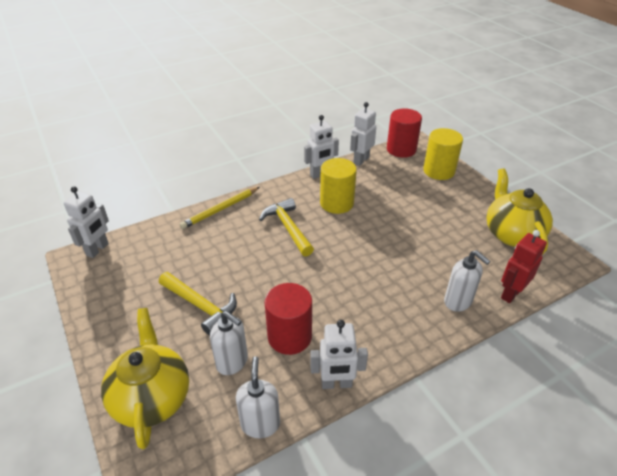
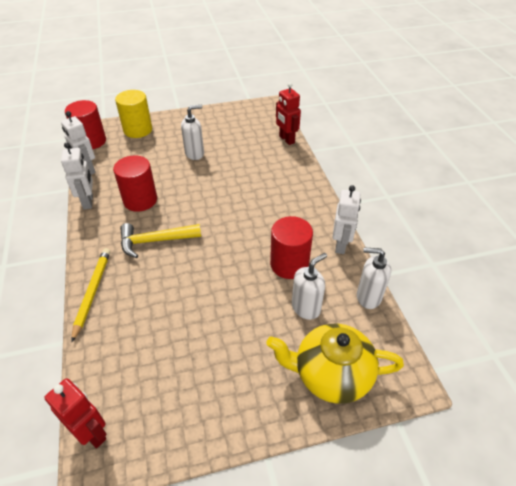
camera: 75 degrees left, 5 degrees up
(98, 249) = (92, 433): white robot -> red robot
(201, 306) = (232, 325): yellow hammer -> none
(220, 209) = (92, 292): yellow pencil -> yellow pencil turned 150 degrees counterclockwise
(336, 203) = (140, 200): yellow cylinder -> red cylinder
(458, 301) = (285, 164): white soap dispenser -> white soap dispenser (194, 153)
(511, 234) = (231, 120): yellow teapot -> none

